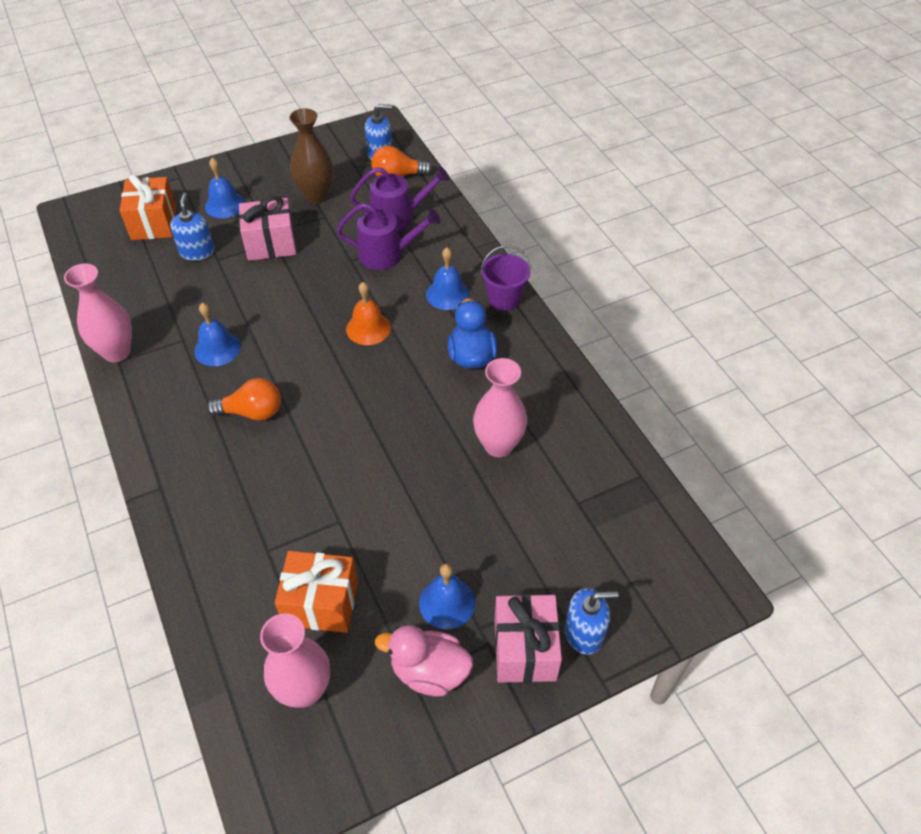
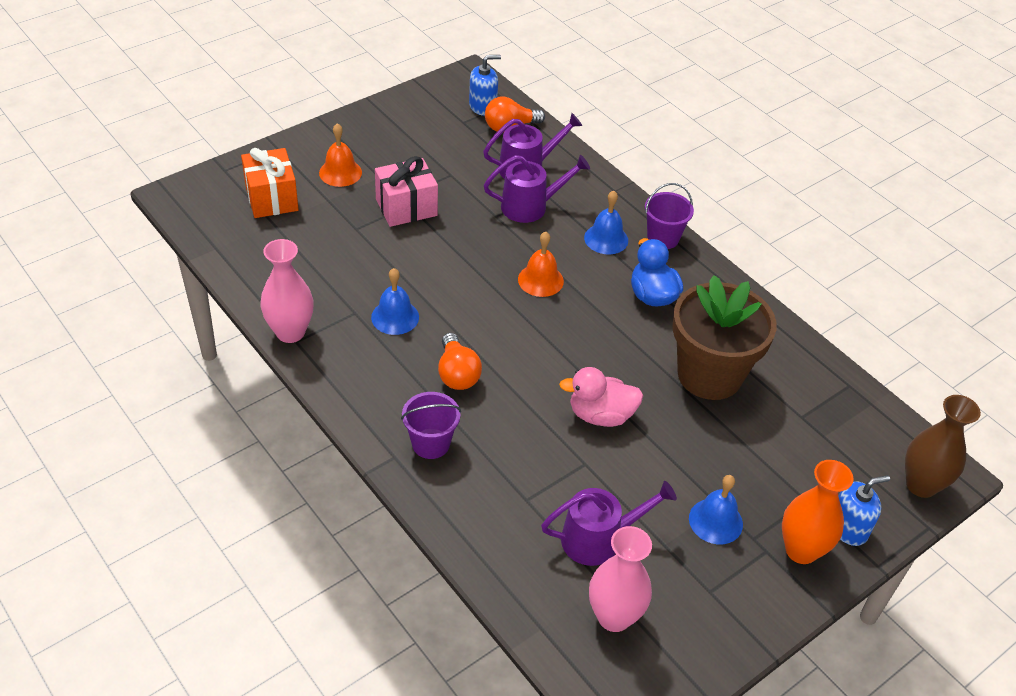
camera: 15 degrees left, 5 degrees down
(197, 252) = (331, 223): blue soap dispenser -> none
(199, 479) = (430, 443): none -> purple bucket
(225, 205) = (340, 172): blue bell -> orange bell
(252, 412) = (457, 374): orange light bulb -> orange light bulb turned 90 degrees clockwise
(316, 196) = (433, 154): brown vase -> brown vase (921, 485)
(321, 603) = (598, 539): orange gift -> purple watering can
(429, 671) = (722, 582): pink duck -> pink duck (600, 415)
(498, 445) = (709, 375): pink vase -> brown flower pot
(525, 649) = (801, 550): pink gift -> orange vase

